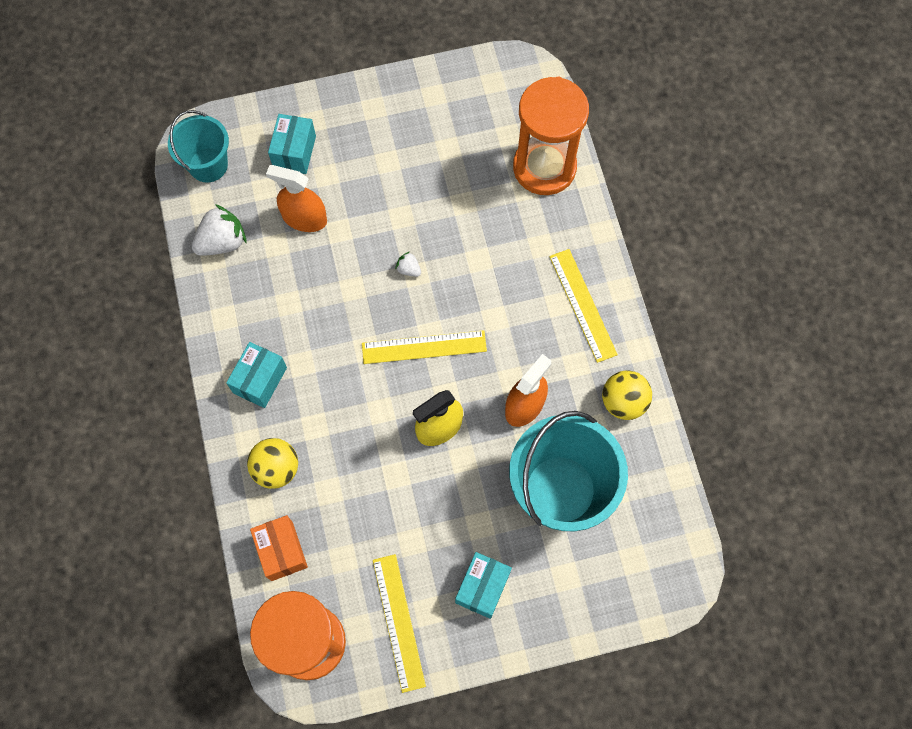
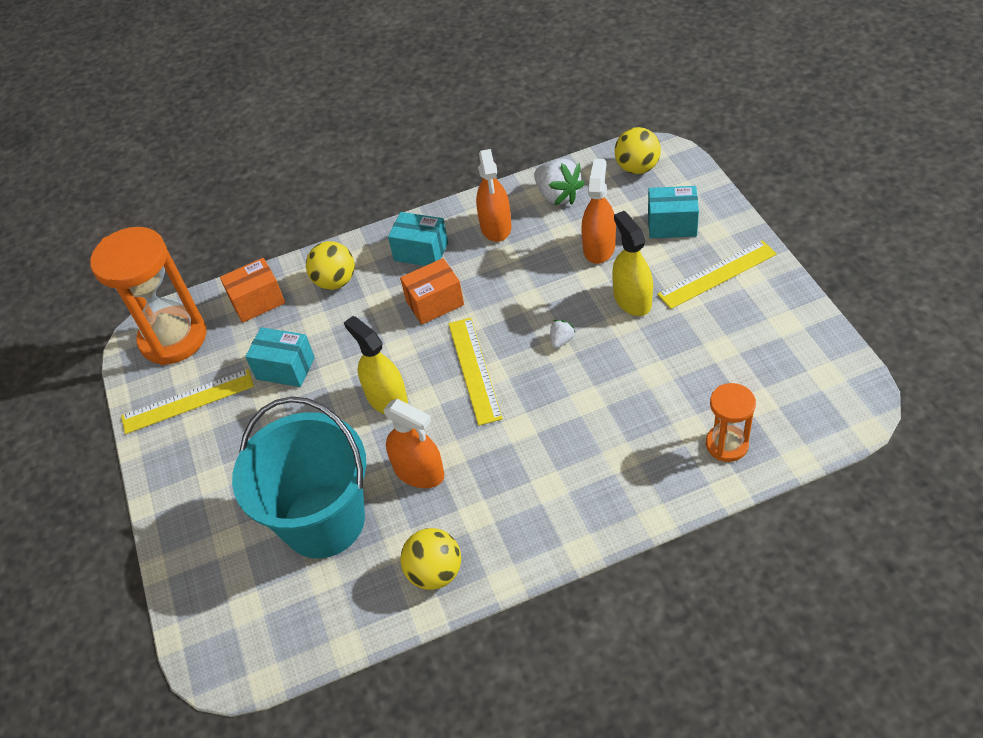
camera: 90 degrees right, 20 degrees down
(208, 165) = (637, 168): turquoise bucket -> yellow ball
(247, 305) = (496, 226): none -> orange spray bottle
(333, 373) = (435, 303): none -> orange box
(376, 203) = (632, 299): none -> yellow spray bottle
(482, 587) = (219, 465): turquoise box -> turquoise box (285, 368)
(544, 167) = (727, 444): orange hourglass -> orange hourglass, size x0.53
(583, 305) = (553, 511): yellow ruler -> yellow ruler (717, 274)

